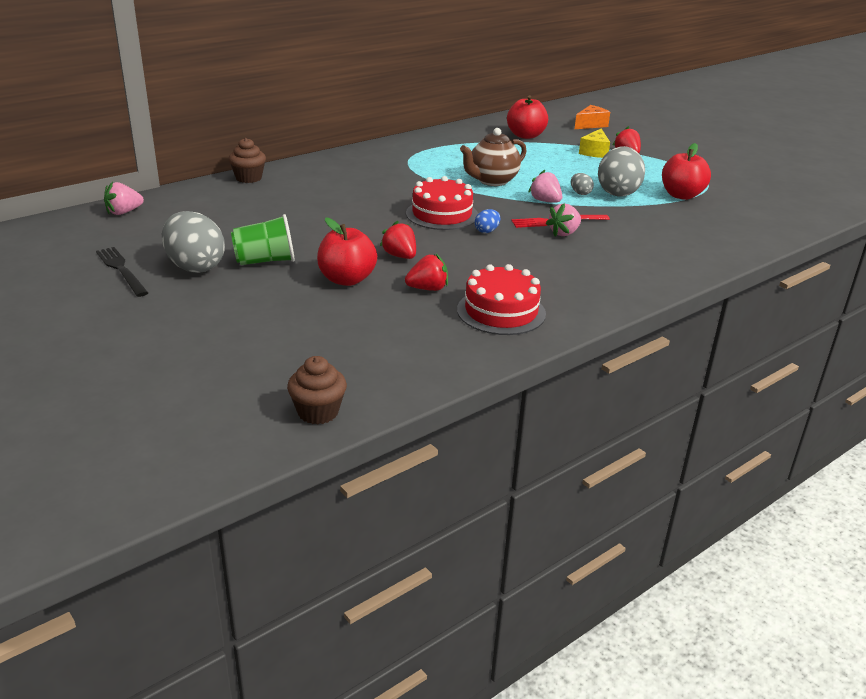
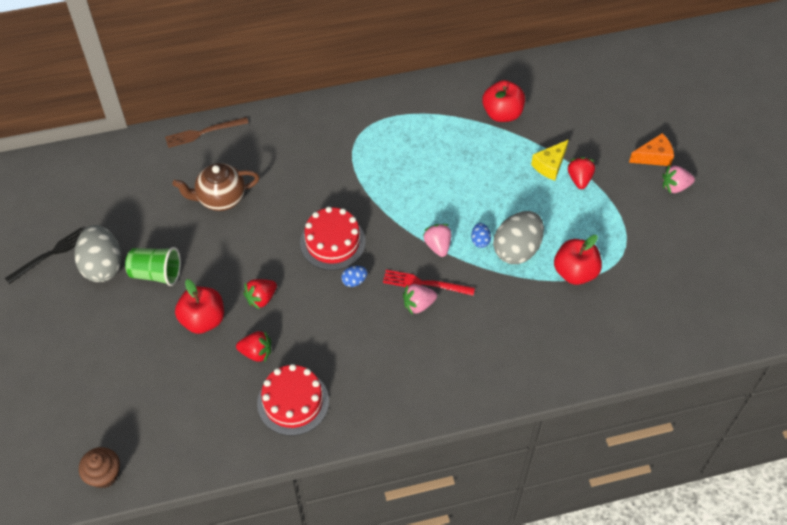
camera: 25 degrees right, 25 degrees up
(121, 270) = (50, 254): black fork -> black fork turned 60 degrees clockwise
(124, 212) = (83, 165): pink strawberry -> pink strawberry (675, 186)
(248, 178) = (203, 132): brown cupcake -> brown fork
(400, 256) = (261, 298): red strawberry -> red strawberry turned 120 degrees counterclockwise
(492, 181) = (412, 195): brown teapot -> brown teapot (220, 198)
(580, 193) = (480, 241): grey egg -> blue egg
(591, 125) = (586, 106): orange cheese -> orange cheese (653, 157)

